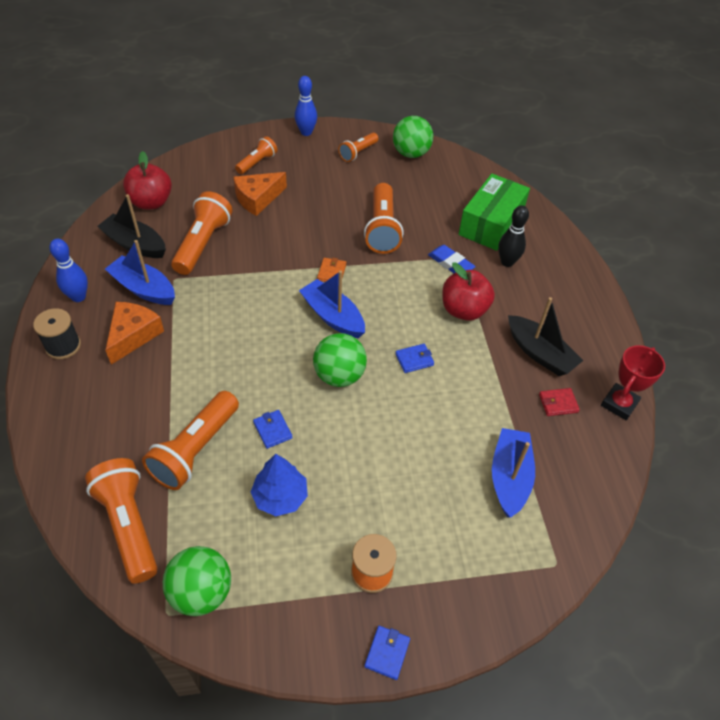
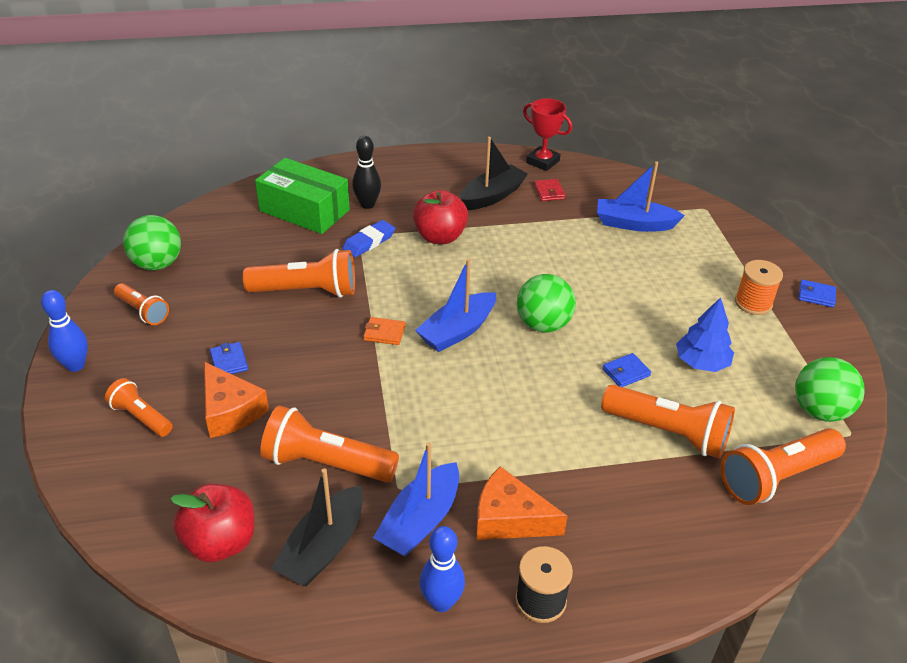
camera: 90 degrees left, 10 degrees down
(414, 359) = (512, 272): blue wallet -> blue wallet (229, 361)

